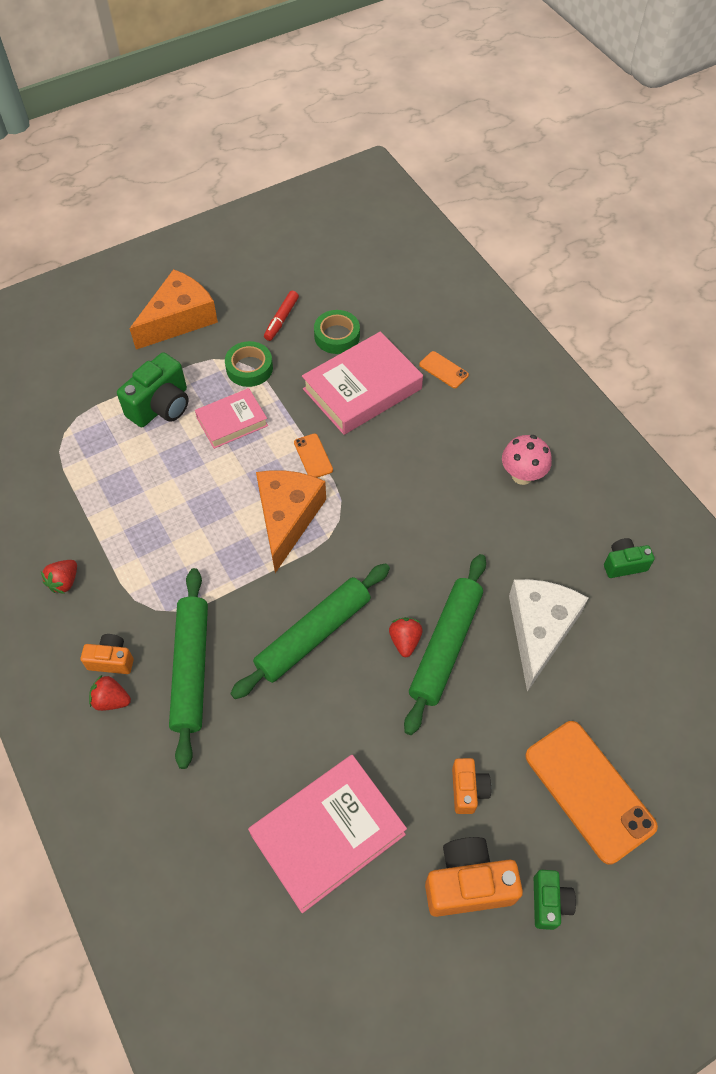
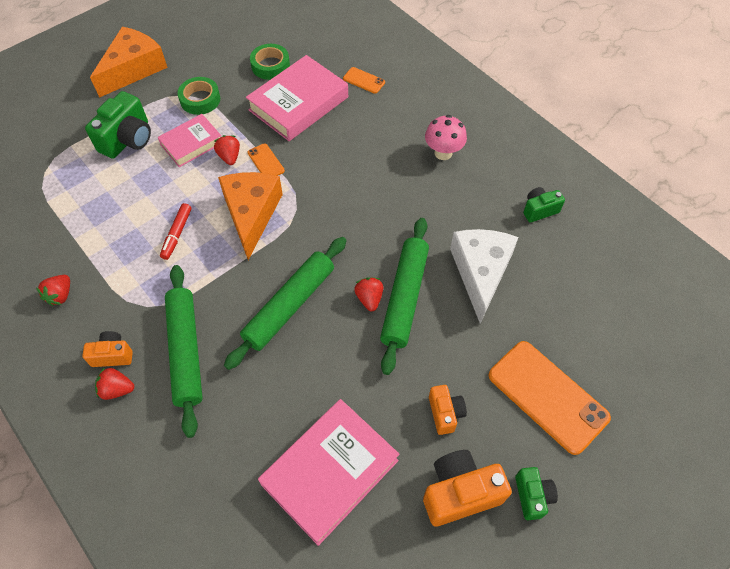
camera: 10 degrees left, 0 degrees up
(272, 444) = (229, 157): none -> red strawberry
(281, 319) = (221, 58): red marker -> red marker (177, 234)

